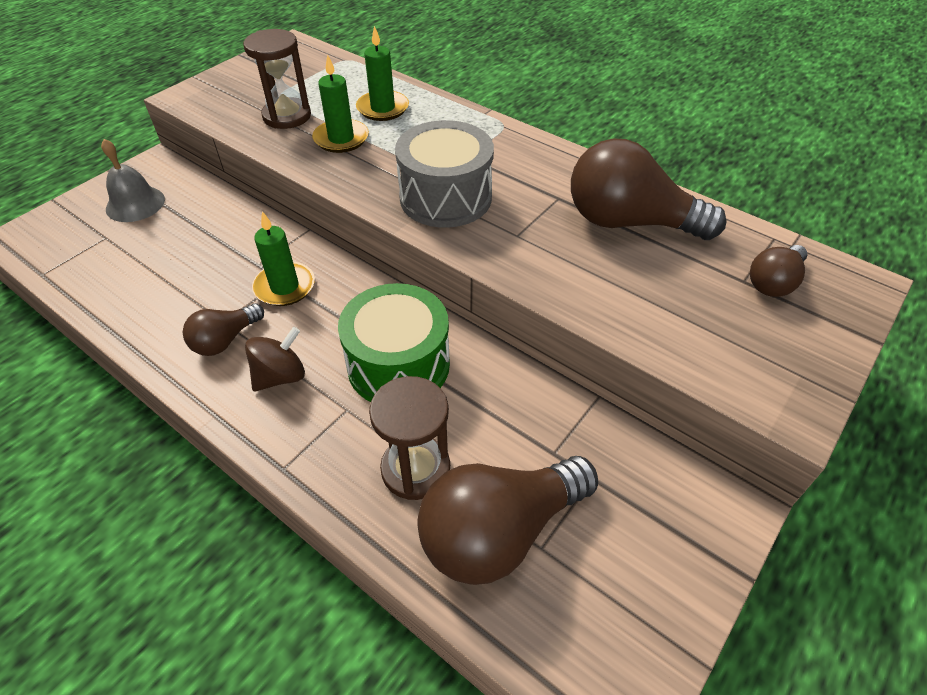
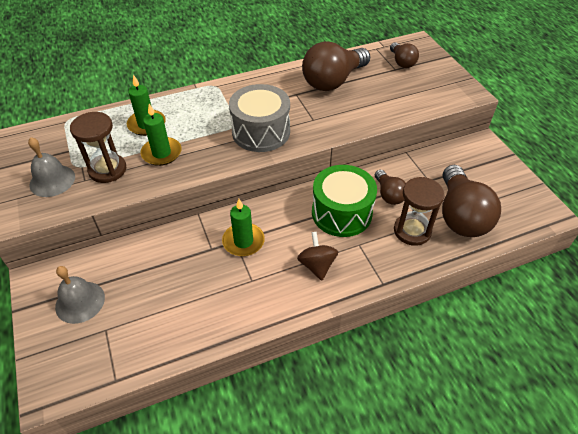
camera: 60 degrees left, 0 degrees up
(225, 340) = (269, 283): brown light bulb -> brown light bulb (389, 194)
(248, 92) = (52, 180): none -> grey bell

